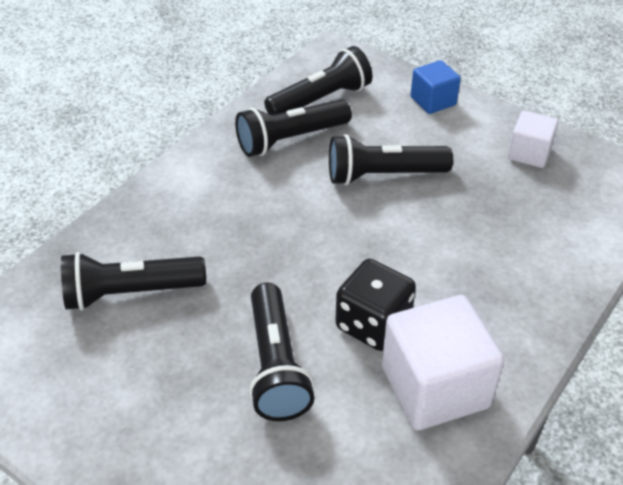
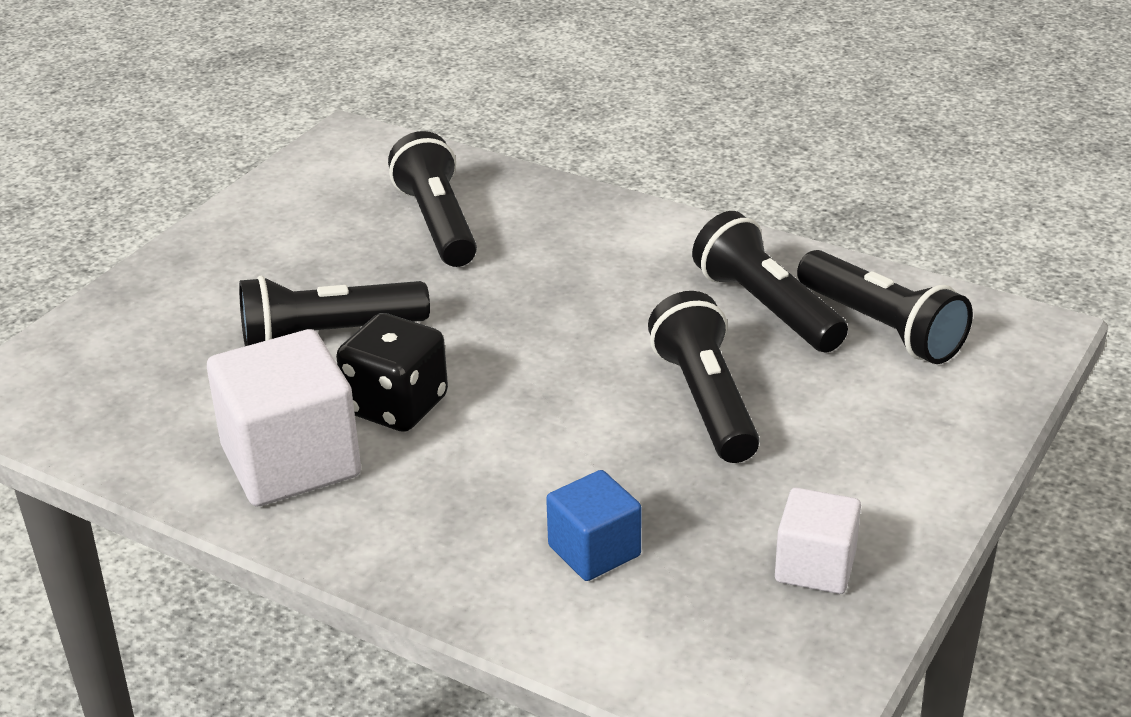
camera: 85 degrees right, 10 degrees down
(433, 101) = (931, 448): blue cube -> blue cube (594, 551)

